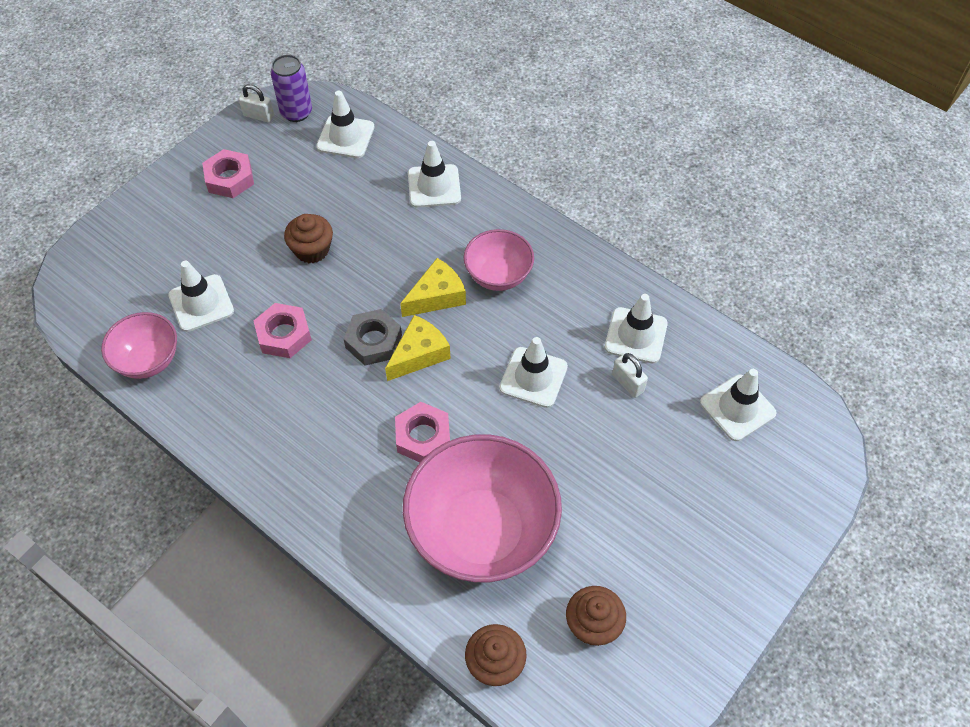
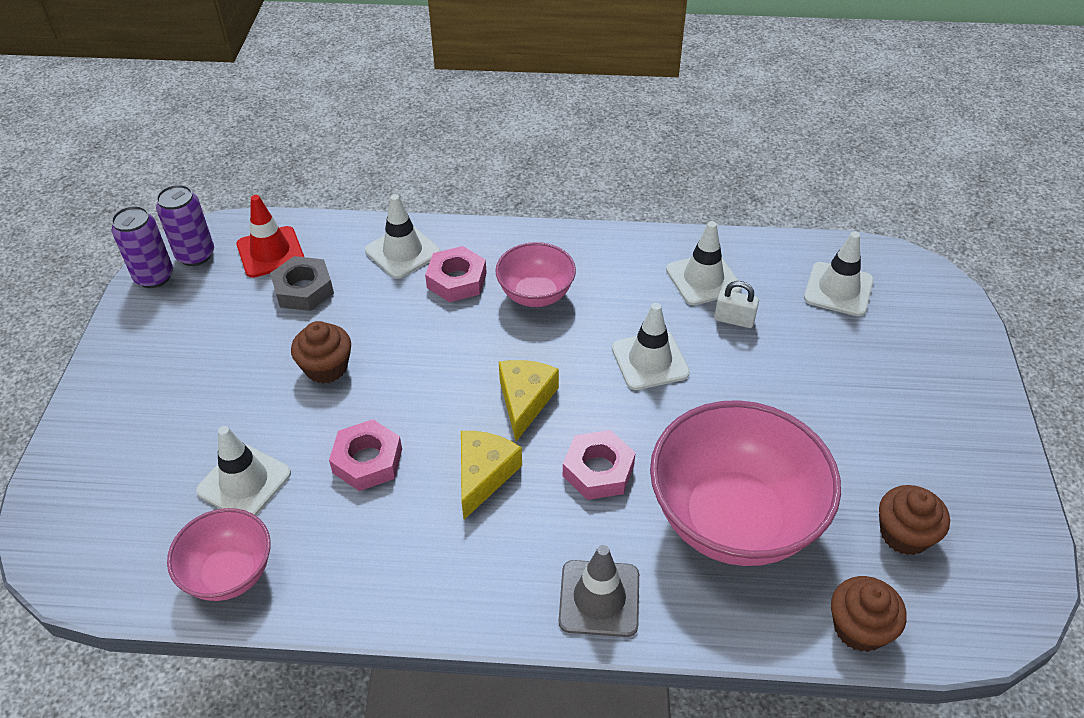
camera: 35 degrees left, 10 degrees down
(230, 178) = (171, 348): pink nut -> pink nut (457, 280)
(258, 116) = (154, 277): white padlock -> purple can
(345, 137) = (270, 252): white traffic cone -> red traffic cone
(345, 524) = (599, 598): none -> grey traffic cone
(373, 341) = (468, 414): grey nut -> grey nut (303, 289)
(437, 296) = (494, 342): yellow cheese -> yellow cheese (484, 475)

